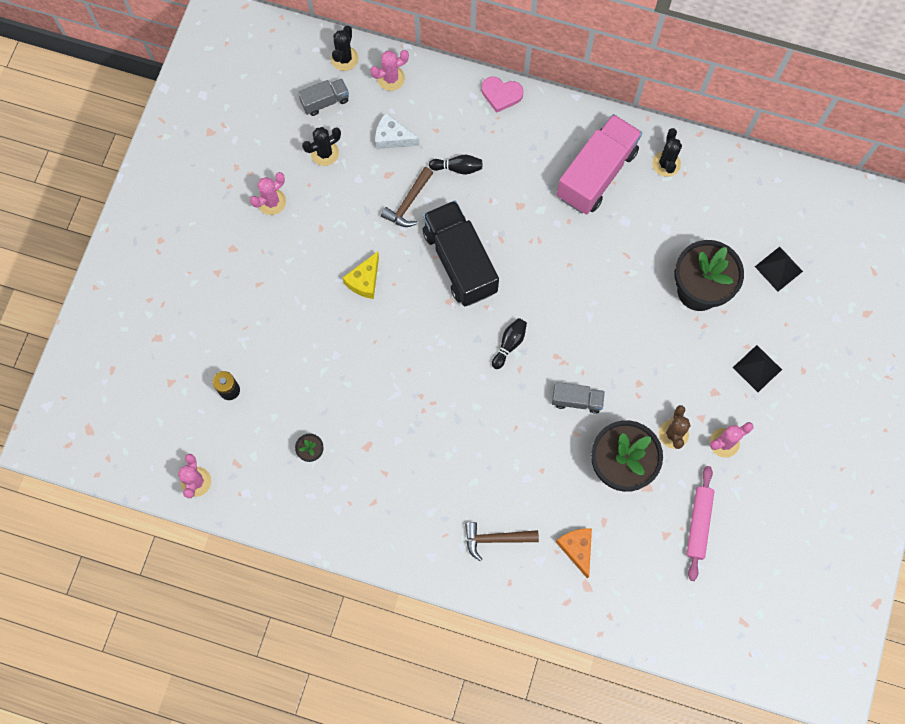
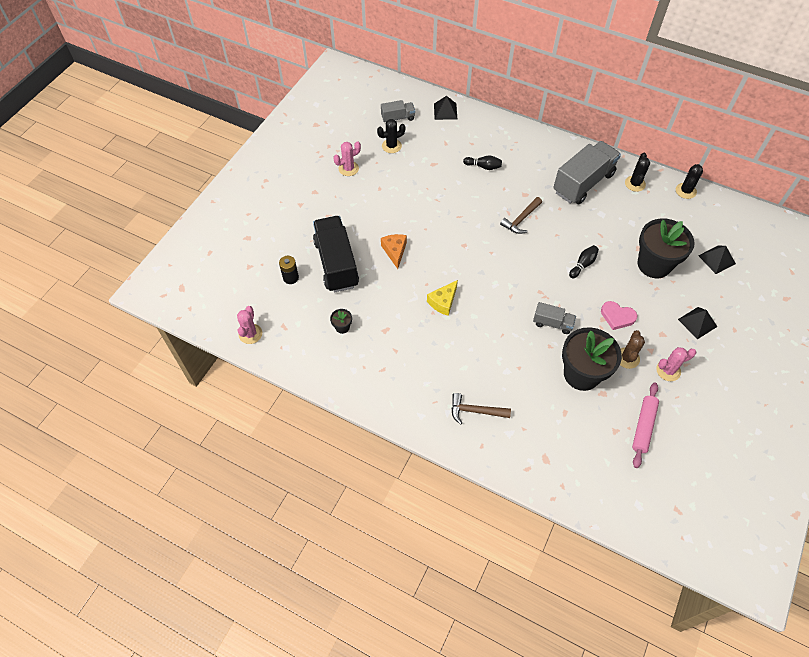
camera: 10 degrees right, 15 degrees down
(344, 58) = (416, 97): black cactus -> black cactus (685, 191)
(364, 280) = (404, 224): yellow cheese -> yellow cheese (443, 302)
(391, 78) = (445, 111): pink cactus -> black pyramid
(392, 137) = (440, 143): white cheese -> none
(408, 203) = (445, 182): brown hammer -> brown hammer (521, 219)
(460, 262) = (476, 222): black truck -> black truck (336, 263)
(501, 94) = (520, 129): pink heart -> pink heart (617, 316)
(509, 344) = (505, 279): black bowling pin -> black bowling pin (583, 265)
(577, 549) = (540, 429): orange cheese -> orange cheese (395, 251)
(596, 174) = (583, 183): pink truck -> grey truck

